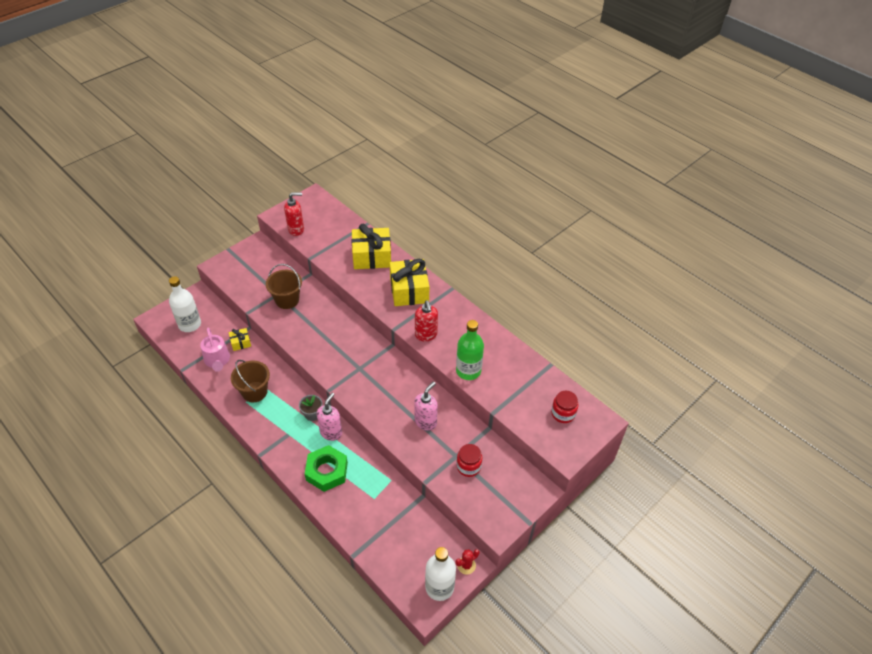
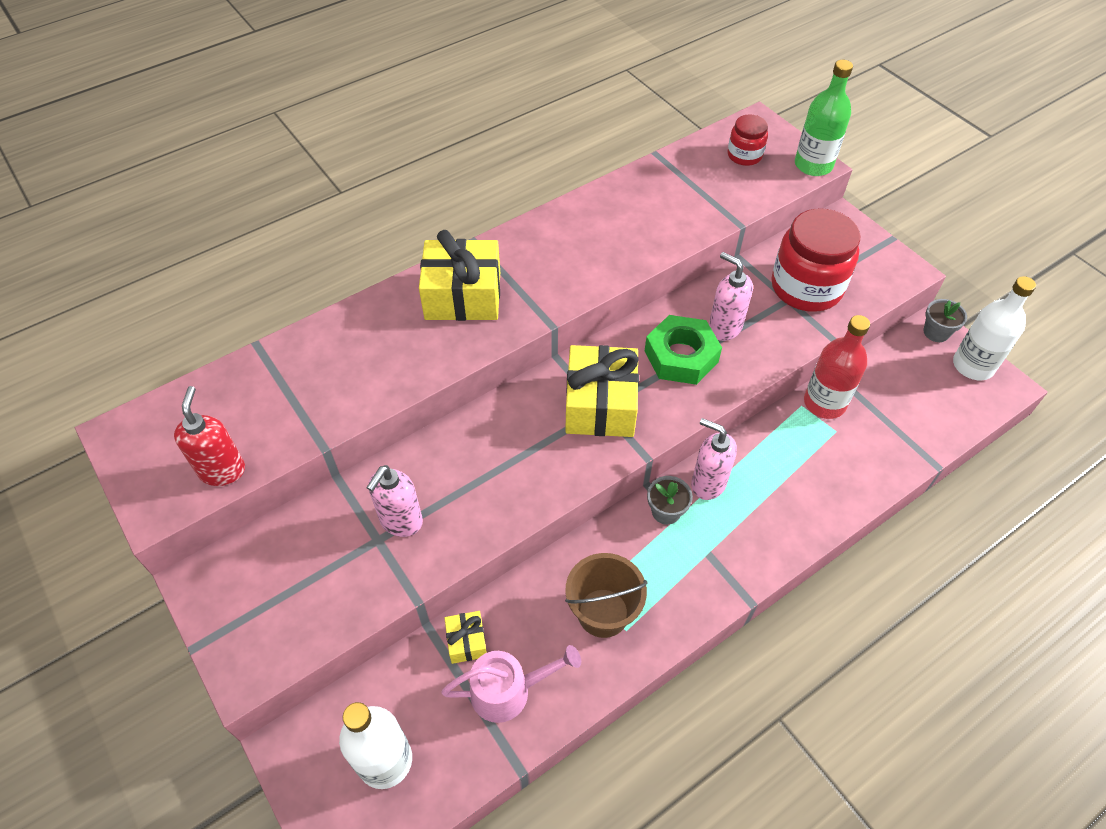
camera: 80 degrees left, 5 degrees up
(287, 300) = (401, 521): brown bucket -> pink soap dispenser
(327, 471) = (787, 494): green nut -> green nut (681, 356)
(372, 256) = (355, 343): yellow gift -> yellow gift (600, 405)
(394, 492) = (824, 403): none -> red bottle
(426, 335) = (574, 284): red soap dispenser -> none
(466, 565) = (936, 332): red cactus -> grey flower pot
(468, 371) = (658, 242): green bottle -> green bottle (813, 165)
(468, 466) = (806, 287): red jar -> red jar, size x1.91

